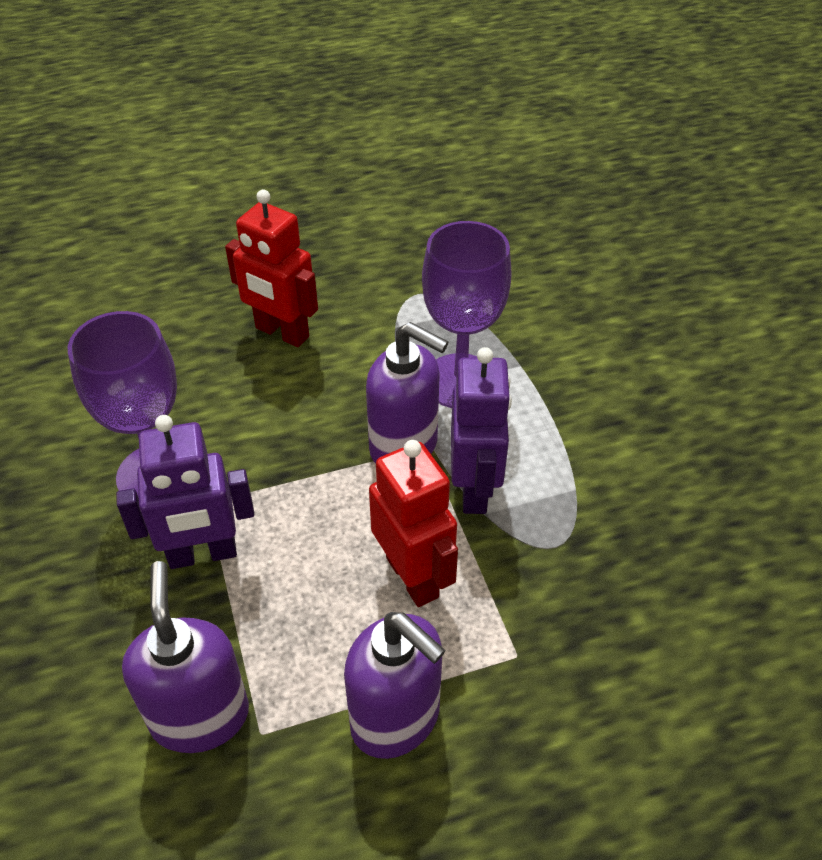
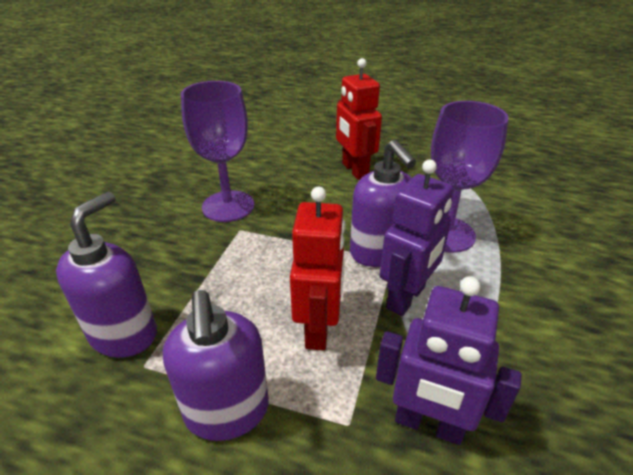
camera: 35 degrees right, 10 degrees down
(203, 554) = (211, 253): purple robot -> purple robot (428, 424)

